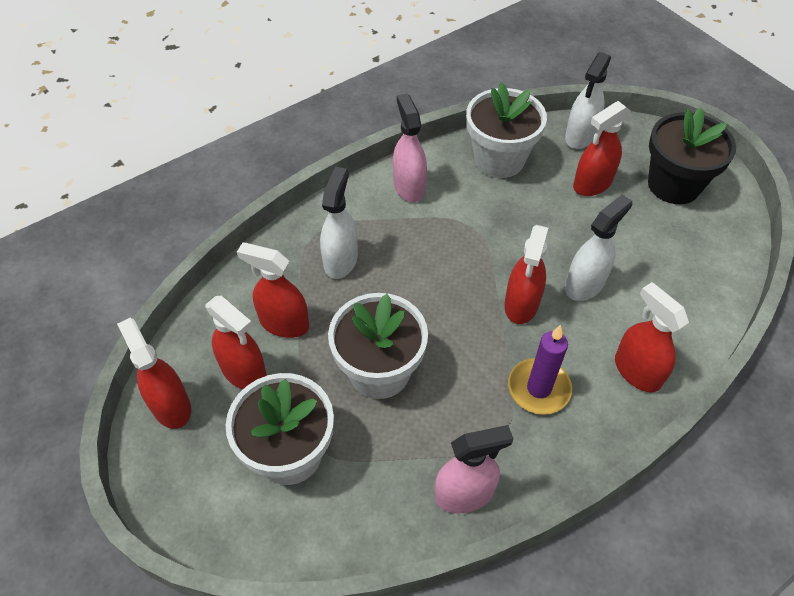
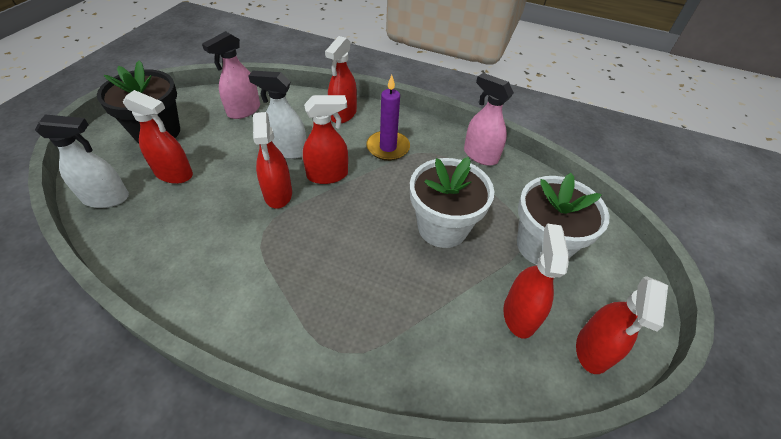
camera: 125 degrees left, 5 degrees down
(284, 323) = (456, 314): red spray bottle -> red spray bottle (278, 194)
(341, 260) = (360, 309): white spray bottle -> none
(409, 186) = (232, 301): pink spray bottle -> pink spray bottle (244, 111)
(499, 159) = (161, 244): white flower pot -> none

